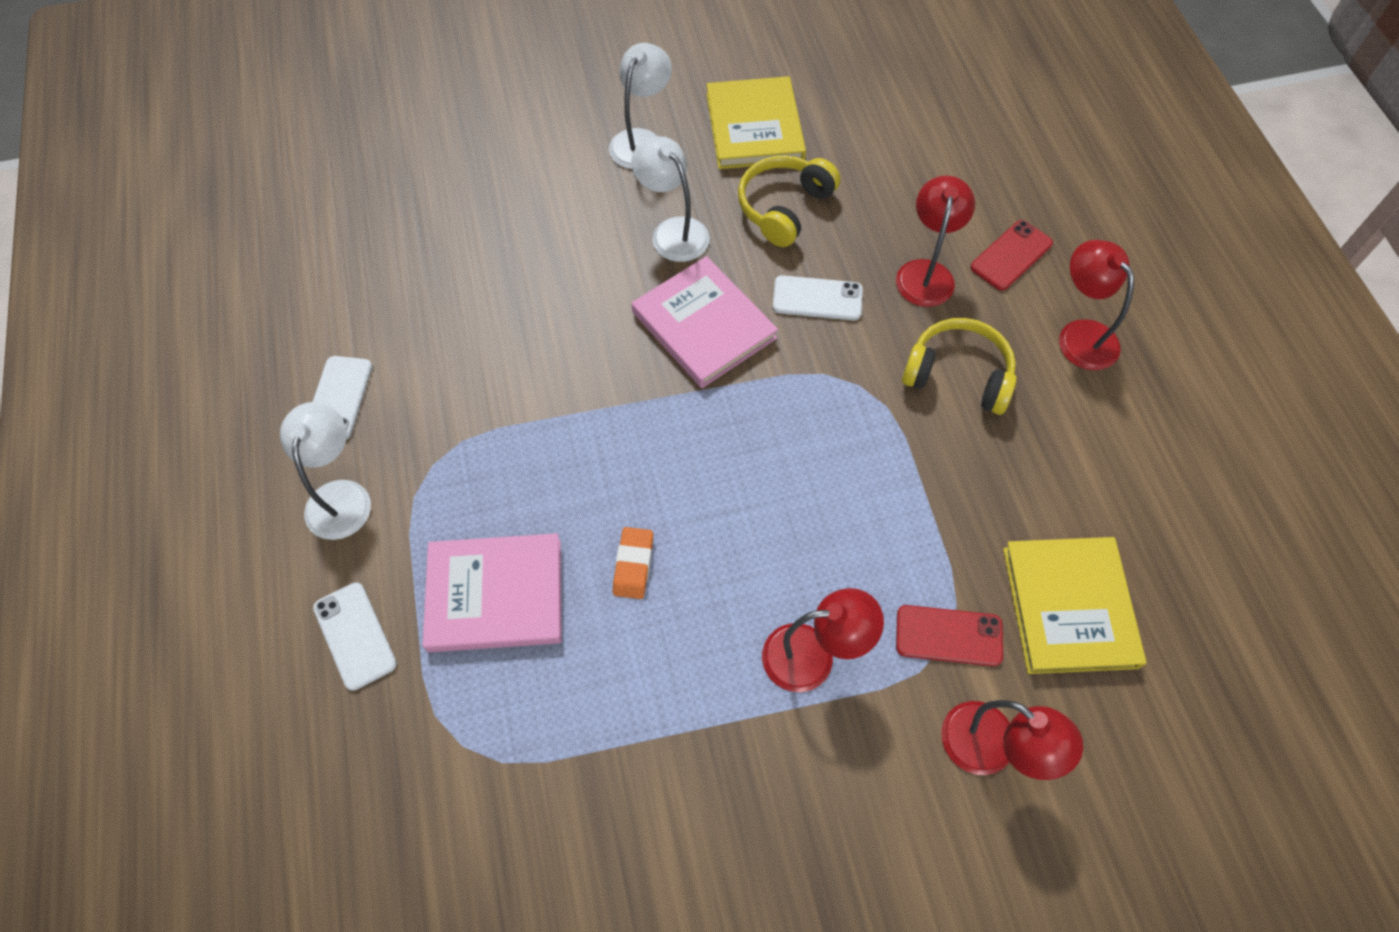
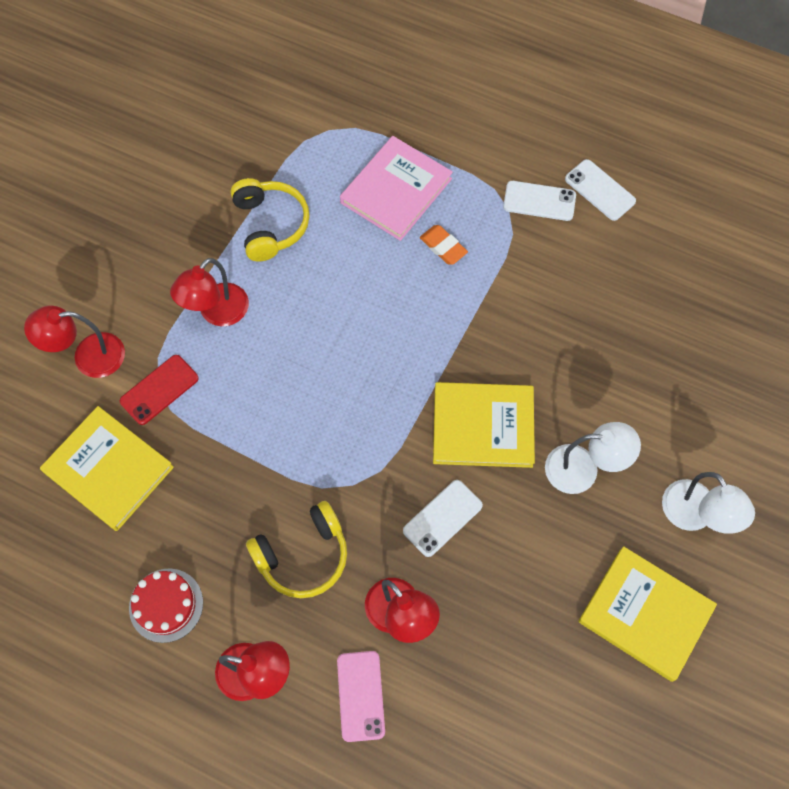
camera: 130 degrees right, 5 degrees up
(340, 496) = (526, 155): white lamp -> none
(355, 635) = (431, 118): white phone -> white phone (539, 201)
(633, 565) = (351, 266): orange eraser -> orange eraser (443, 247)
(704, 325) = (483, 427): pink book -> yellow book
(784, 207) = (543, 566): yellow headphones -> yellow headphones (270, 225)
(1011, 255) = (360, 696): red phone -> pink phone
(1112, 445) = (166, 605): none -> red cake

